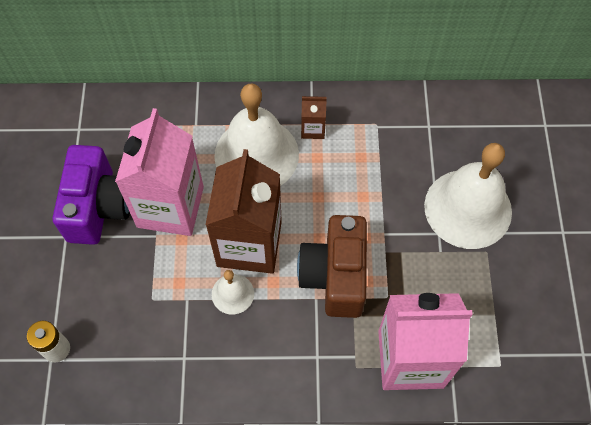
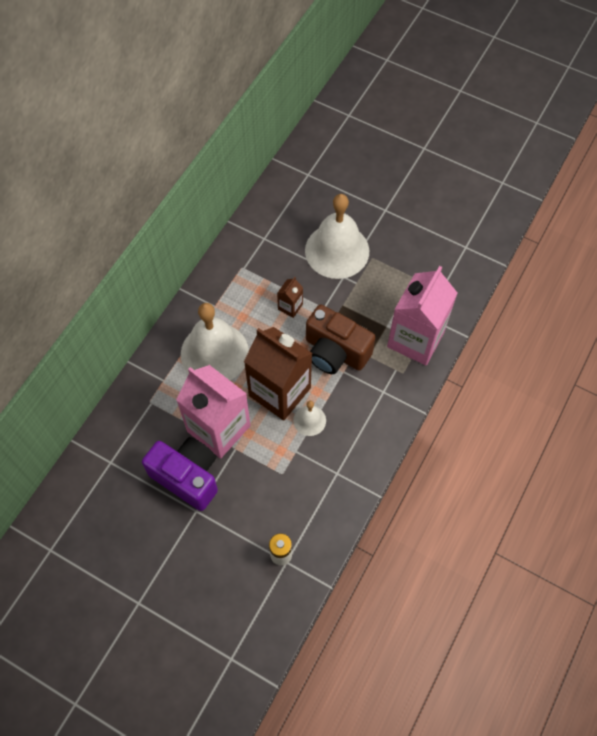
camera: 60 degrees left, 0 degrees up
(313, 129) = (218, 307): brown carton -> brown carton (290, 307)

